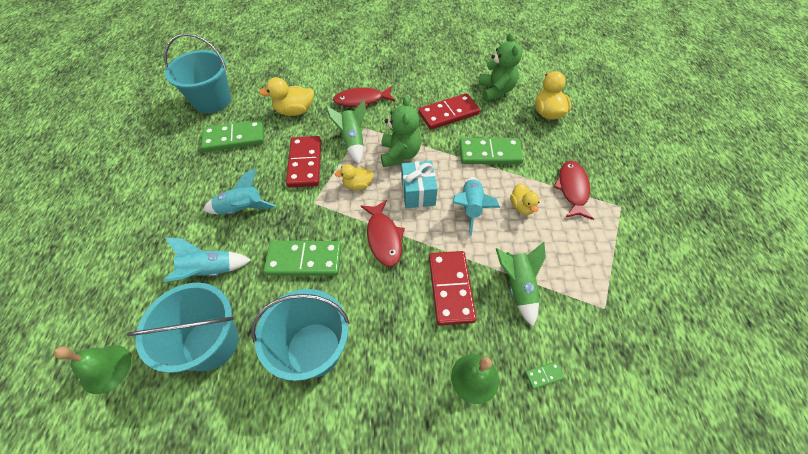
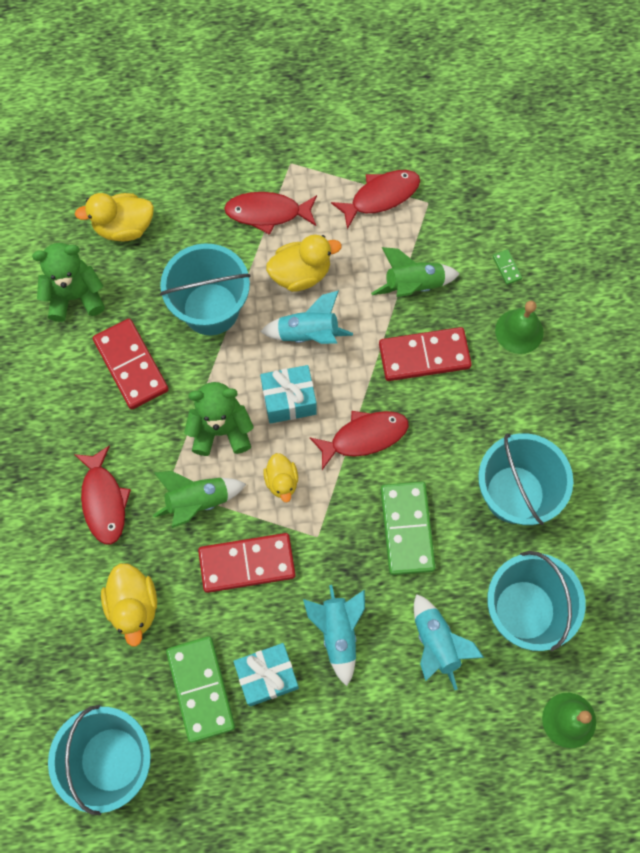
camera: 95 degrees left, 15 degrees up
(228, 169) = (267, 676): none -> turquoise gift
(489, 153) = (211, 309): green domino -> turquoise bucket
(521, 206) = (301, 274): yellow duck -> yellow duck, size x1.54
(603, 269) = (380, 196): none -> red fish

